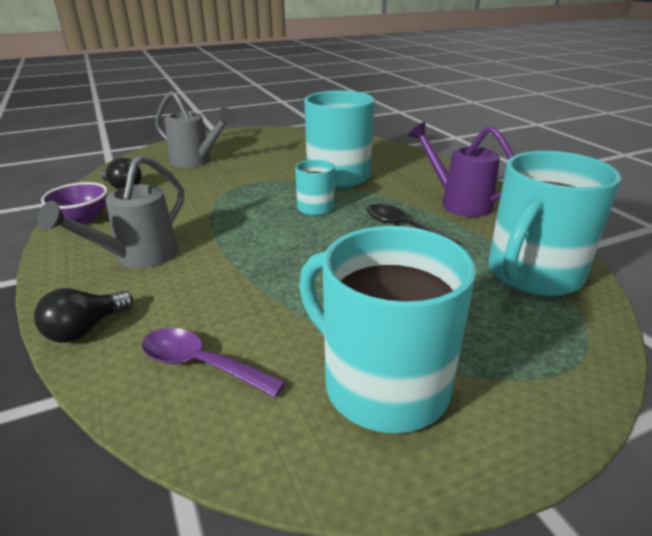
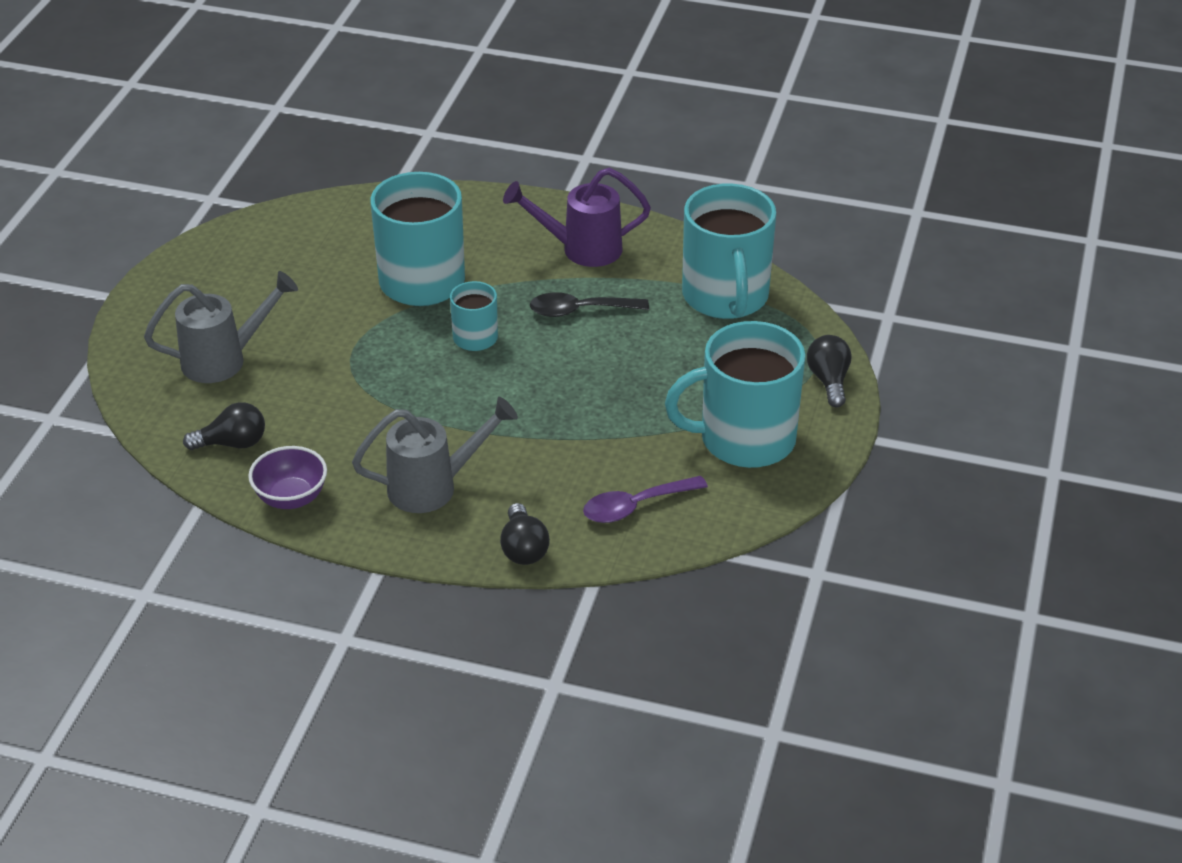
camera: 50 degrees left, 10 degrees up
(137, 258) = (434, 486): grey watering can -> grey watering can turned 90 degrees counterclockwise
(556, 396) = (829, 381): none -> black light bulb

